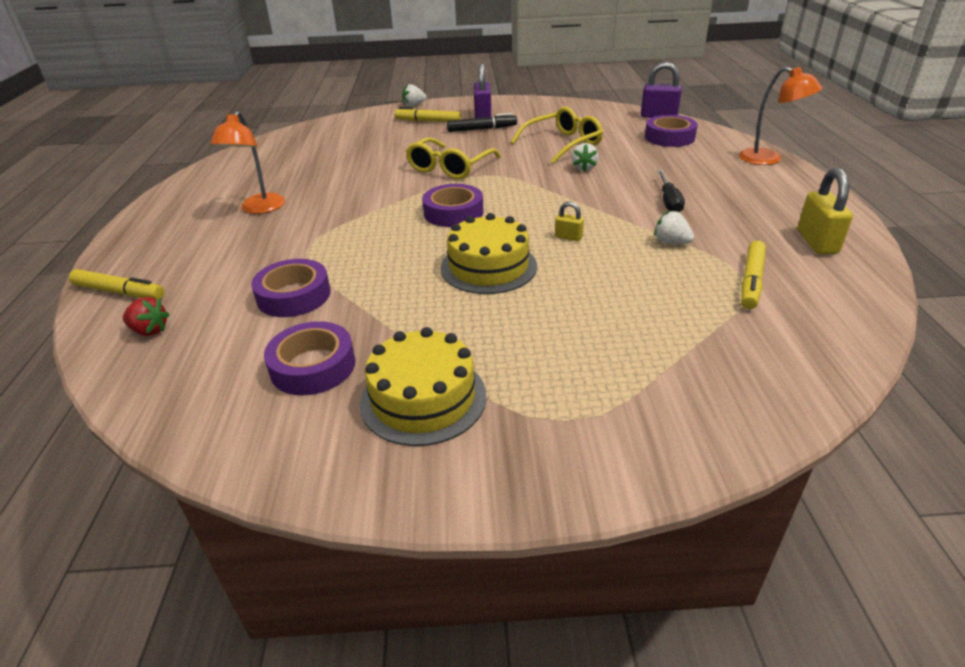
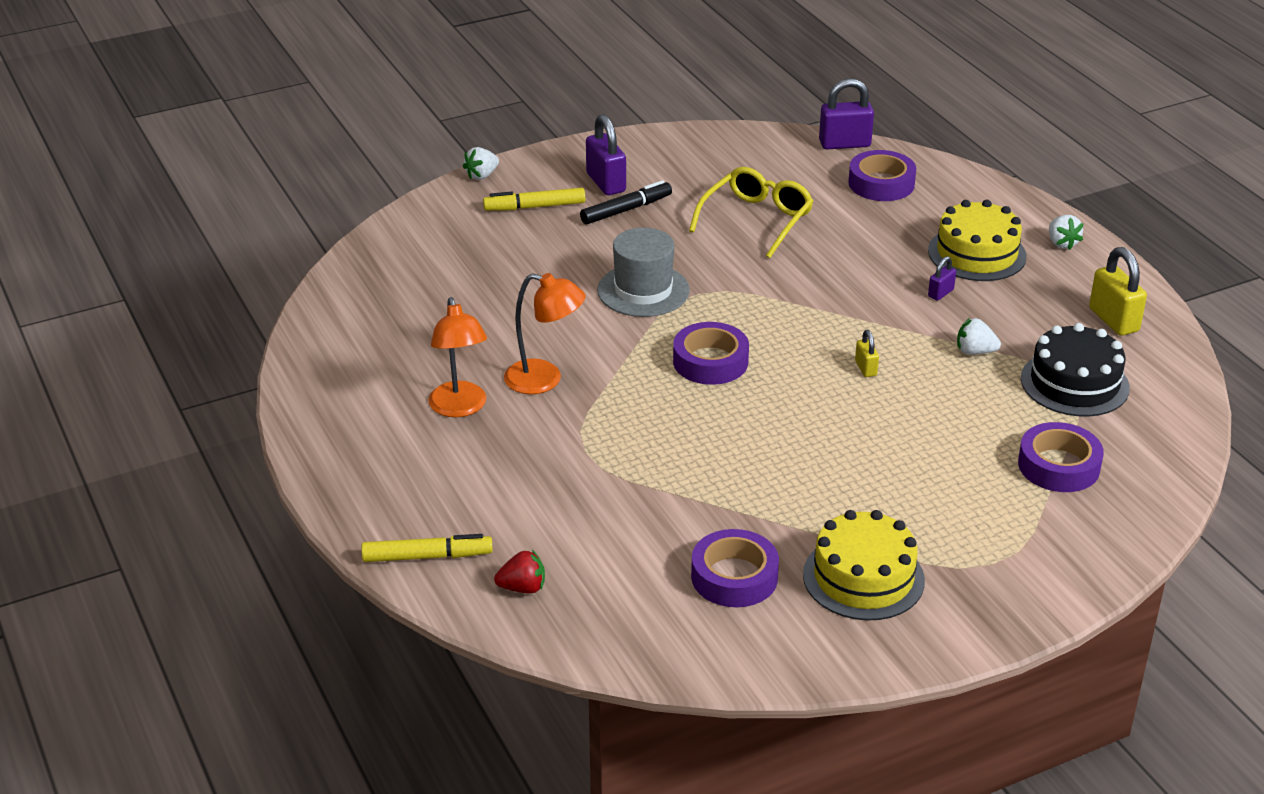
camera: 25 degrees left, 0 degrees up
(294, 295) = (634, 511): purple tape -> purple tape (1058, 466)
(449, 168) = (643, 290): yellow glasses -> grey hat
(488, 267) = (810, 426): yellow cake -> yellow cake (977, 253)
(568, 237) = (865, 368): yellow padlock -> yellow padlock turned 75 degrees clockwise
(584, 168) = (811, 258): white strawberry -> white strawberry (1062, 243)
(669, 201) = (940, 293): black screwdriver -> purple padlock
(751, 281) = (1074, 383): yellow marker -> black cake
(768, 159) = (1015, 203): orange lamp -> orange lamp (545, 380)

